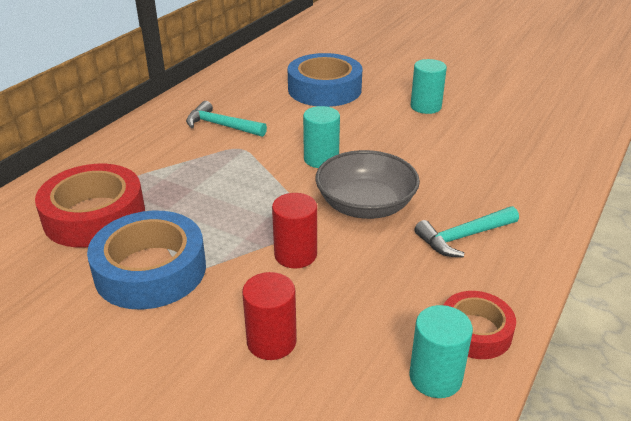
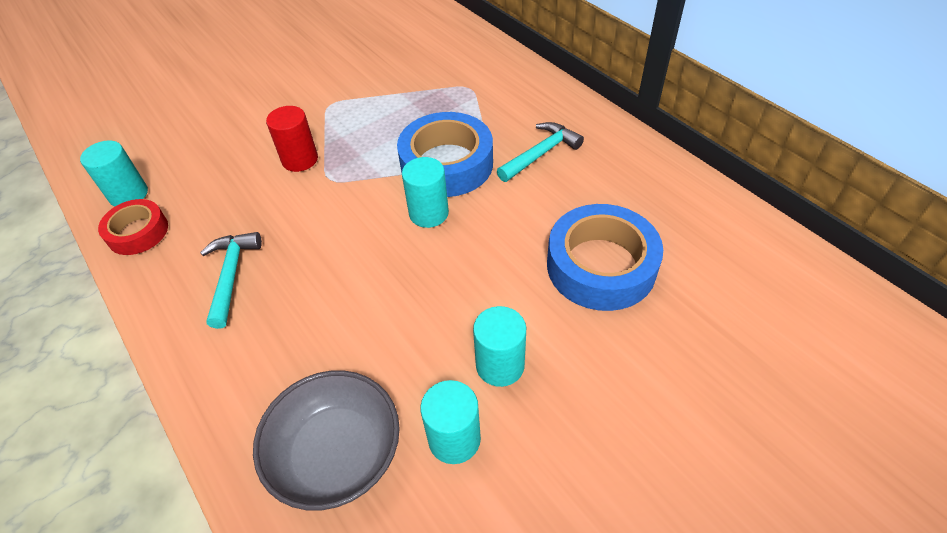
camera: 115 degrees right, 15 degrees up
(94, 216) = (427, 68): red tape -> none
(150, 270) = (342, 88): blue tape -> blue tape (447, 164)
(271, 341) = (228, 129): red cylinder -> none
(365, 205) = (329, 222): grey bowl -> grey bowl (337, 453)
(483, 110) = (454, 439): none -> turquoise cylinder

